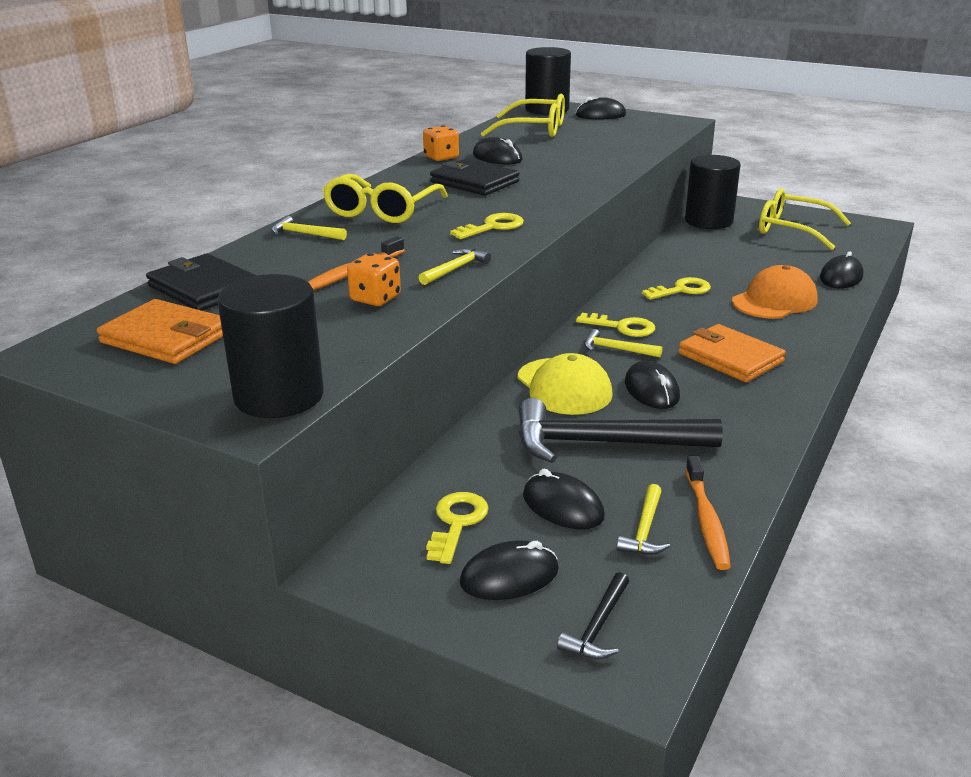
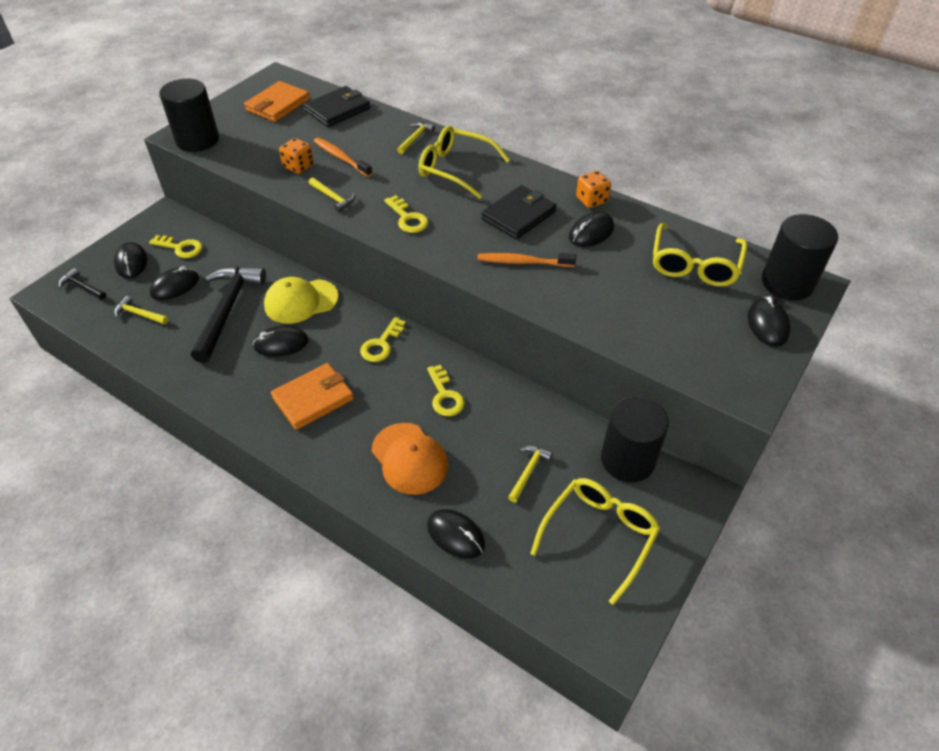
camera: 95 degrees right, 20 degrees up
(616, 349) = (346, 335): yellow hammer -> yellow hammer (528, 471)
(706, 520) = (134, 340): orange toothbrush -> orange toothbrush (523, 262)

